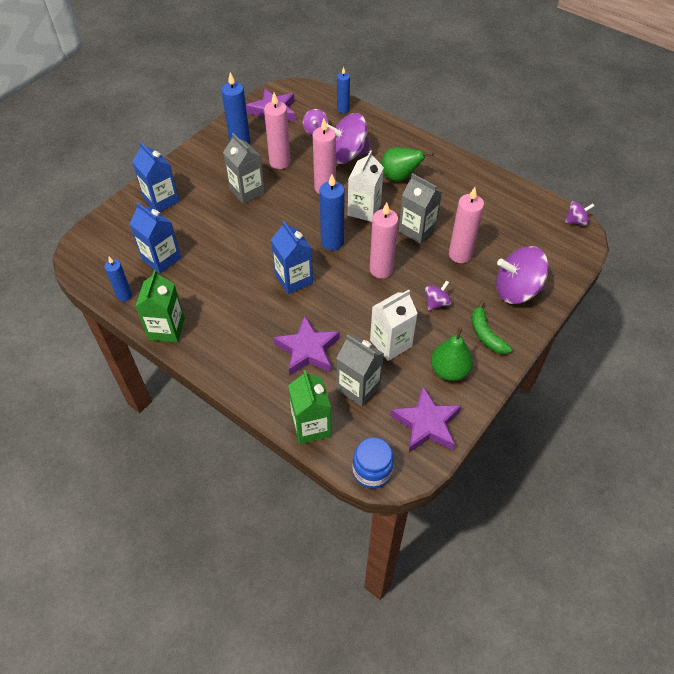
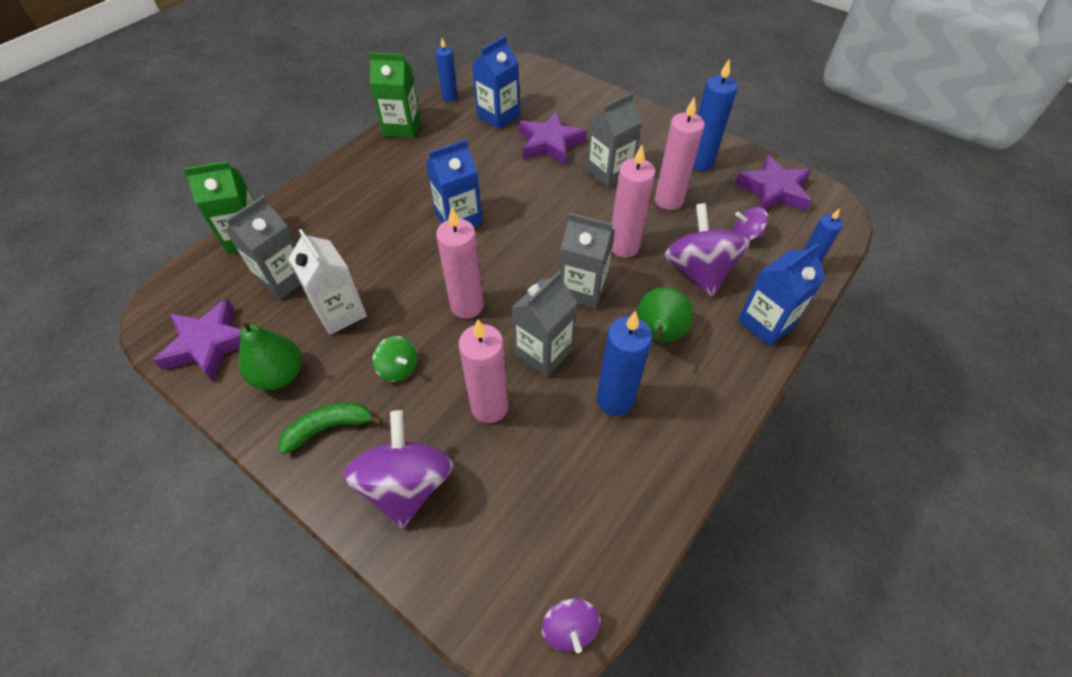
camera: 90 degrees right, 0 degrees up
(161, 200) = (587, 108): blue carton -> blue carton (766, 323)
(307, 350) = (349, 233): purple star -> purple star (550, 144)
(332, 242) = (520, 254): blue candle -> blue candle (615, 400)
(364, 210) = (583, 289): white carton -> grey carton
(372, 471) = (170, 289): blue jar -> none
(436, 303) = (398, 368): purple spinning top -> green spinning top

